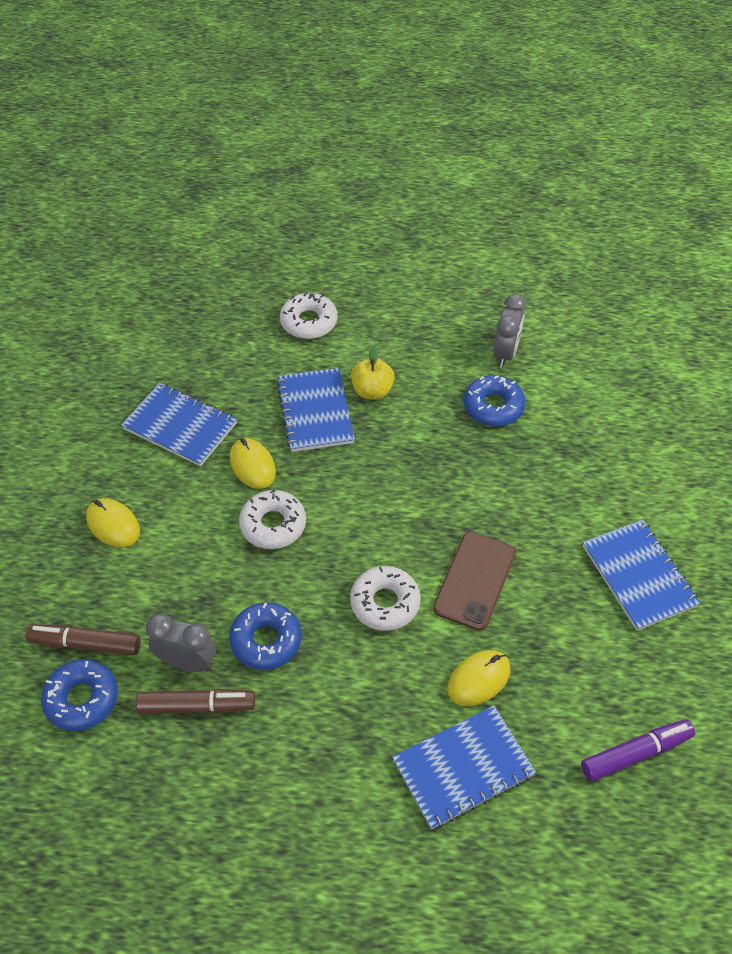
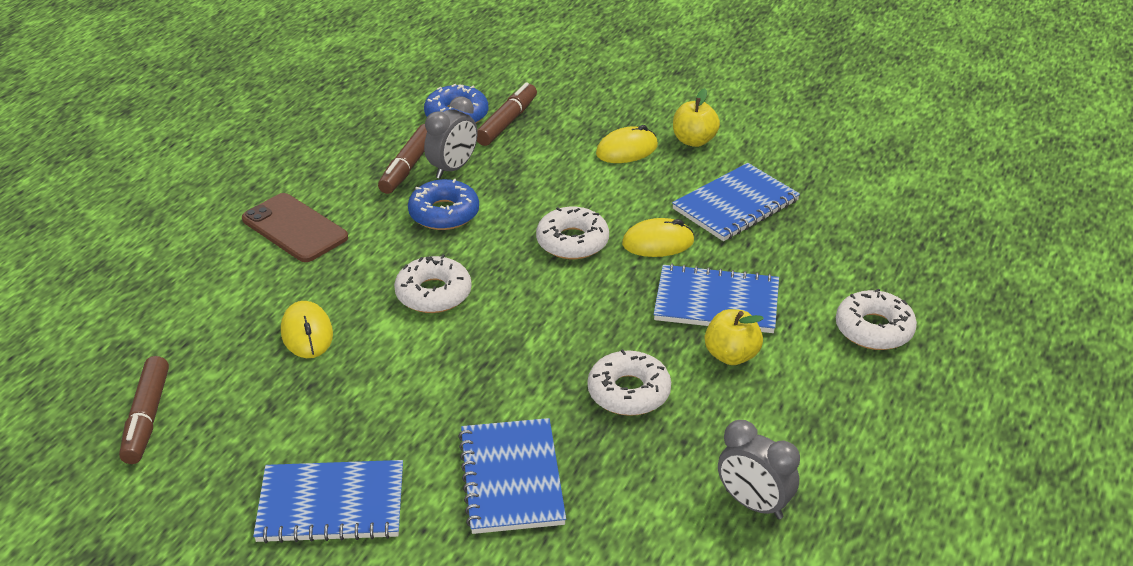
camera: 110 degrees right, 15 degrees down
(83, 477) = (694, 141): none -> yellow apple
(438, 438) = (628, 392): none -> white donut
(463, 768) = (233, 298): blue notebook -> blue notebook (511, 478)
(474, 580) = (417, 364): brown phone -> brown phone (294, 228)
(493, 406) = (659, 459): blue donut -> none
(635, 753) = (147, 418): purple marker -> brown marker

